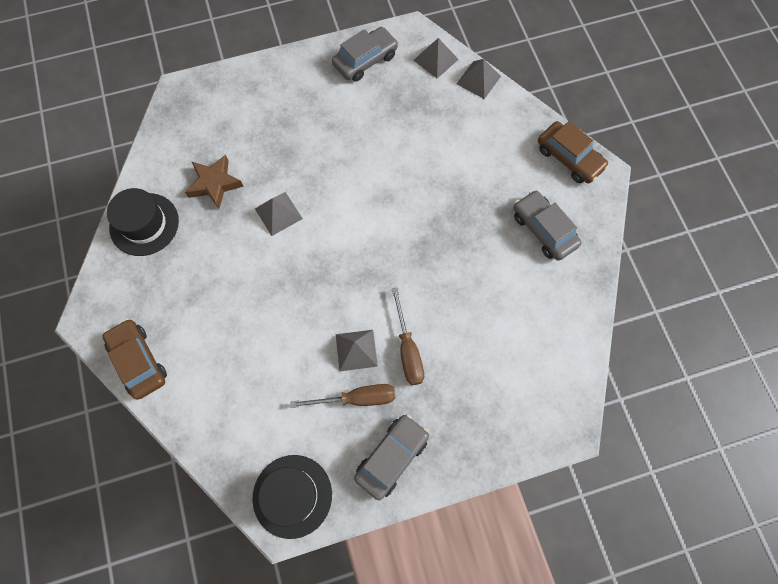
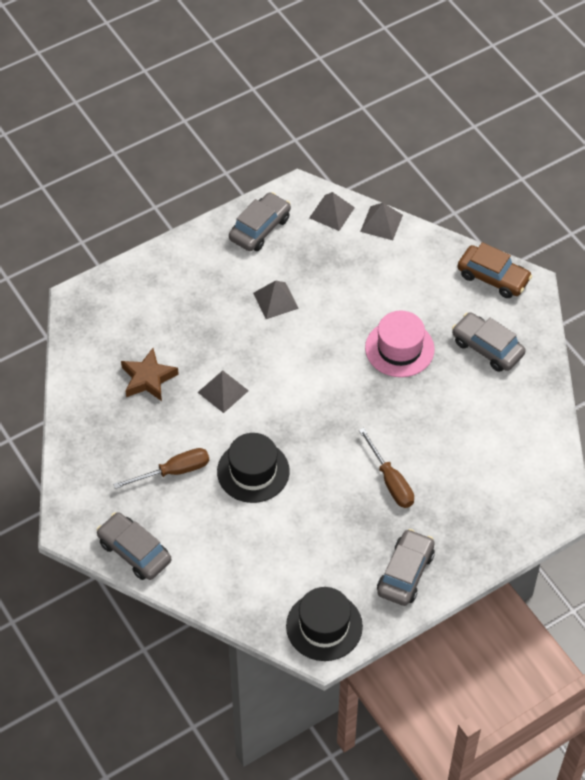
camera: 15 degrees left, 15 degrees down
(138, 361) = (134, 552): brown car -> grey car
(144, 224) = (91, 431): black hat -> black hat (253, 471)
(356, 350) = (342, 493): grey pyramid -> grey pyramid (275, 300)
(357, 398) = (356, 533): brown screwdriver -> brown screwdriver (174, 471)
(458, 210) = (399, 348): none -> pink hat

